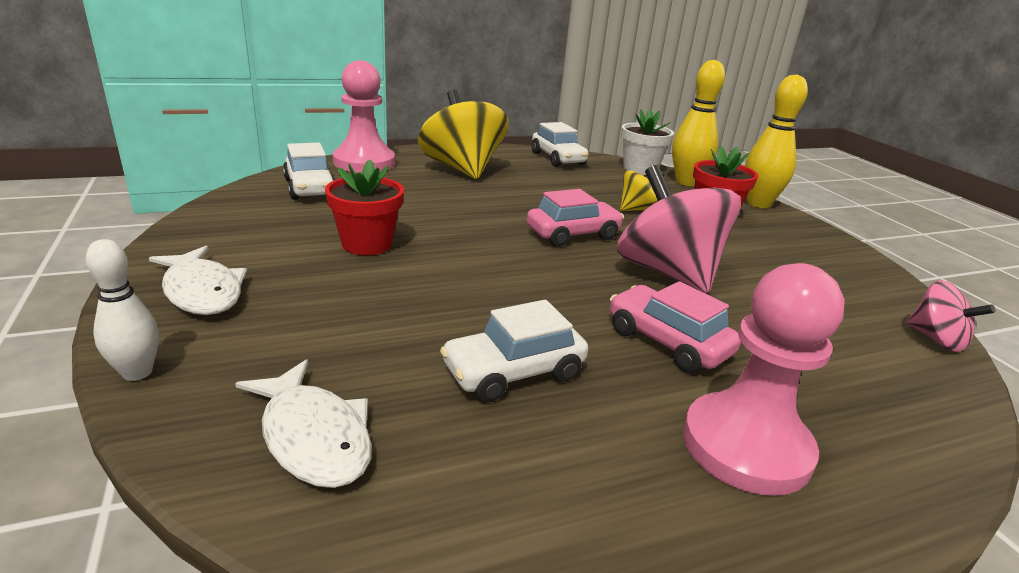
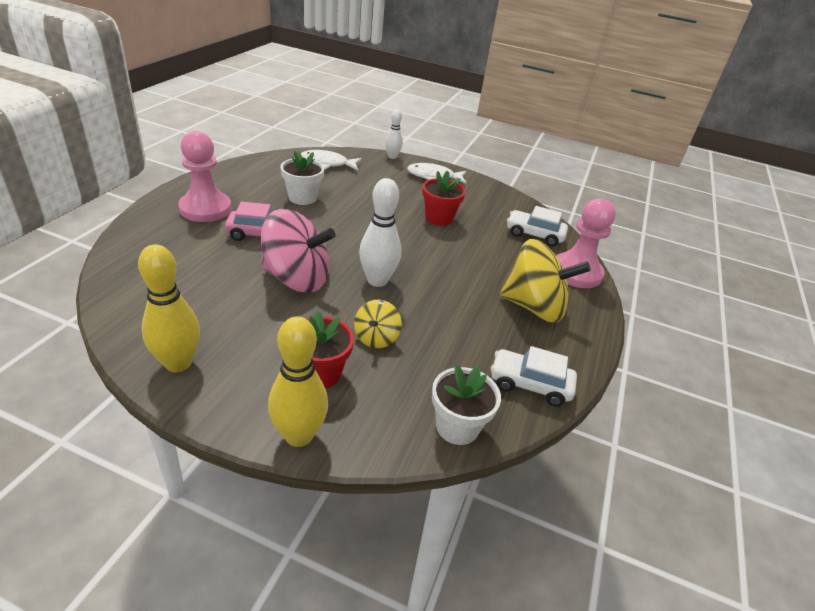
camera: 130 degrees right, 10 degrees up
(513, 372) = (302, 198): white car -> white flower pot
(573, 234) = (377, 280): pink car -> white bowling pin
(686, 182) = (394, 431): yellow bowling pin -> yellow bowling pin (178, 363)
(936, 339) = (115, 309): pink spinning top -> none

